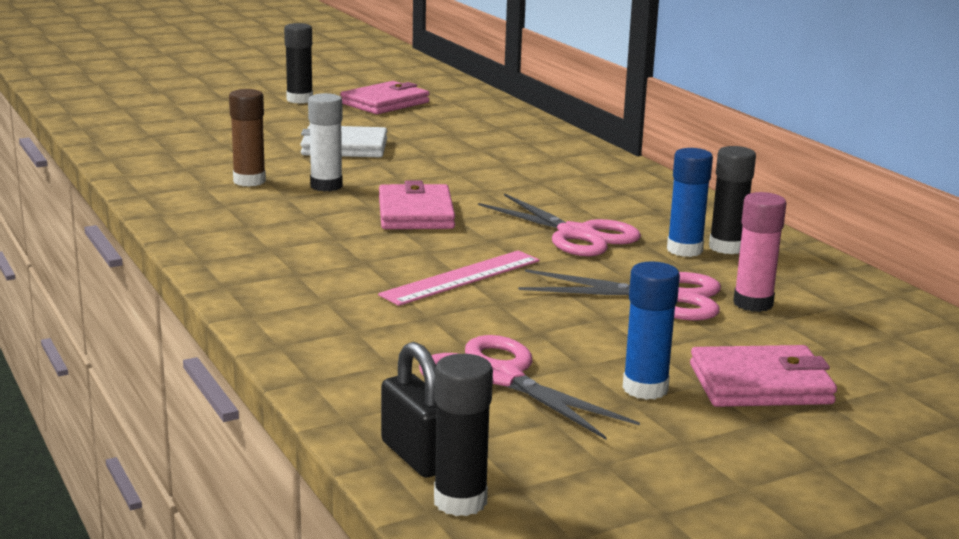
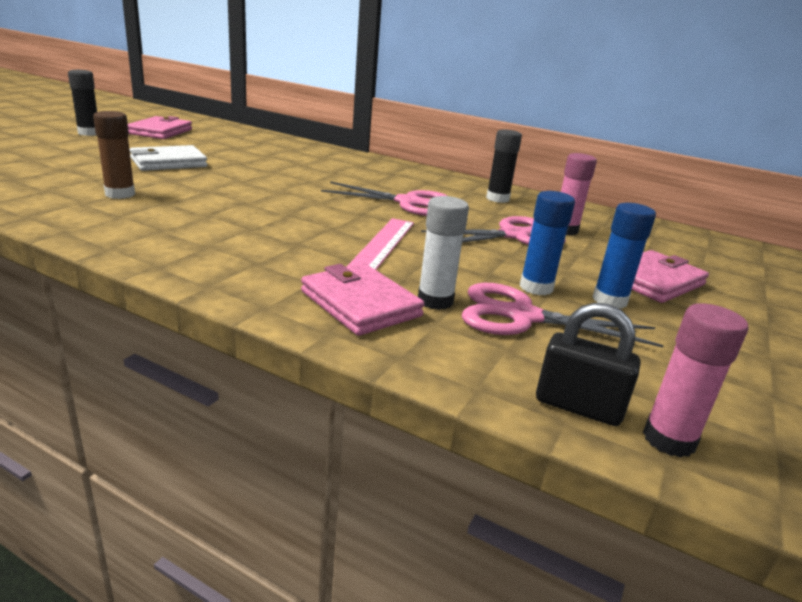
camera: 35 degrees left, 5 degrees up
(326, 186) = (191, 191): white glue stick -> white glue stick (435, 301)
(416, 213) = (285, 202): pink wallet -> pink wallet (360, 304)
(460, 501) = (669, 440): black glue stick -> pink glue stick
(684, 250) = (480, 203): blue glue stick -> blue glue stick (536, 287)

